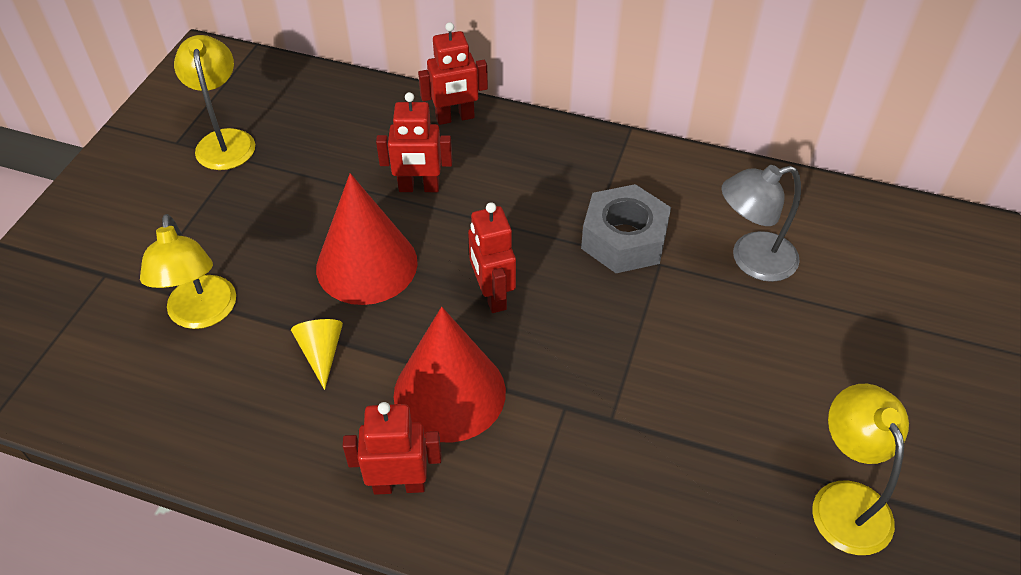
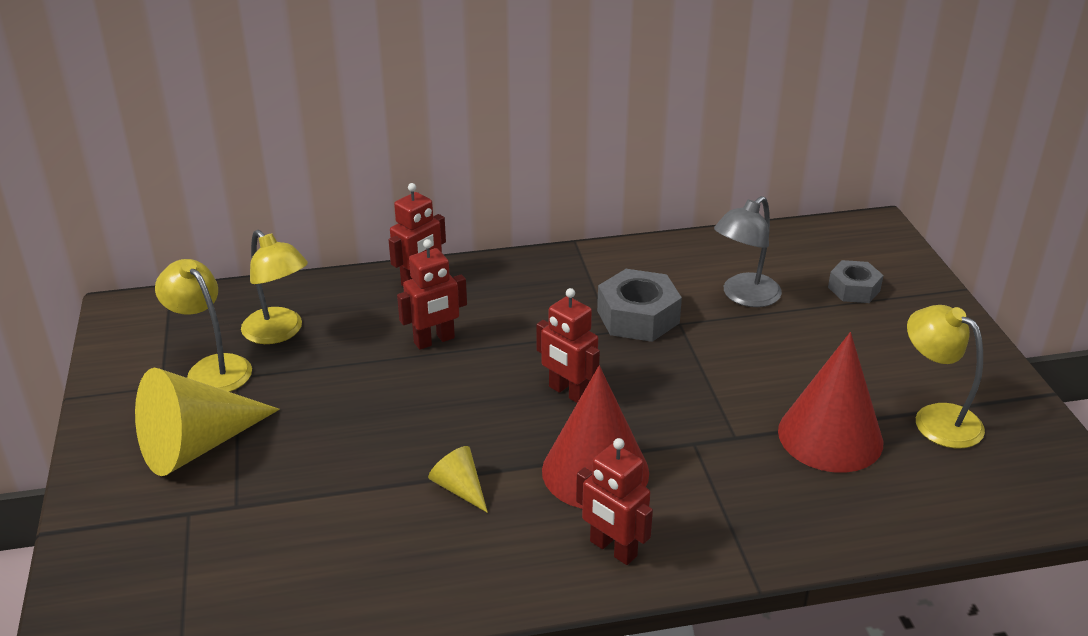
camera: 30 degrees left, 15 degrees down
(159, 212) = (197, 445): none -> yellow cone
(202, 314) = (320, 504): yellow lamp -> yellow lamp (279, 333)
(367, 264) = (440, 411): red cone -> red cone (830, 436)
(399, 485) = (613, 549): red robot -> red robot turned 105 degrees counterclockwise
(881, 300) = (853, 289): none -> grey nut

